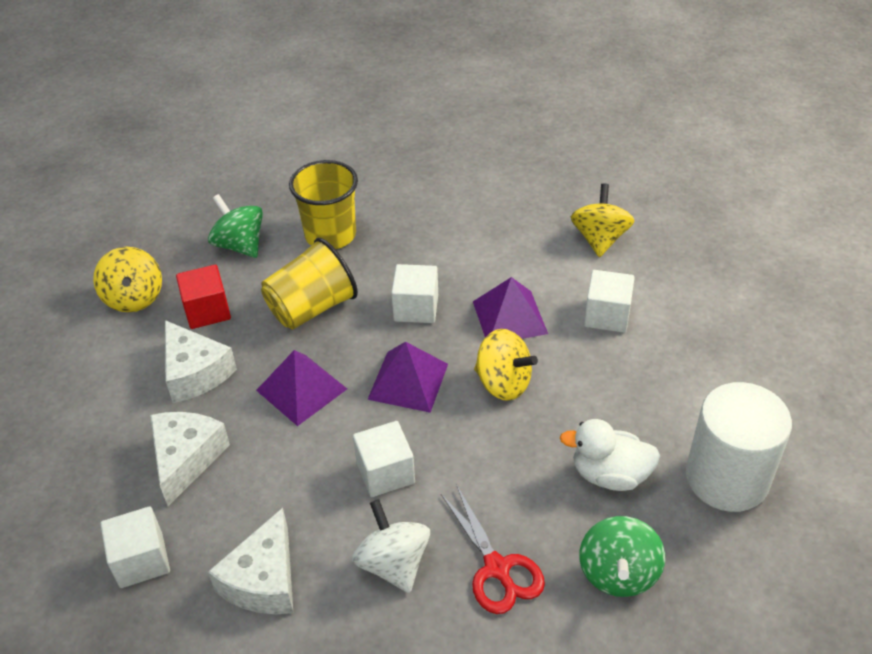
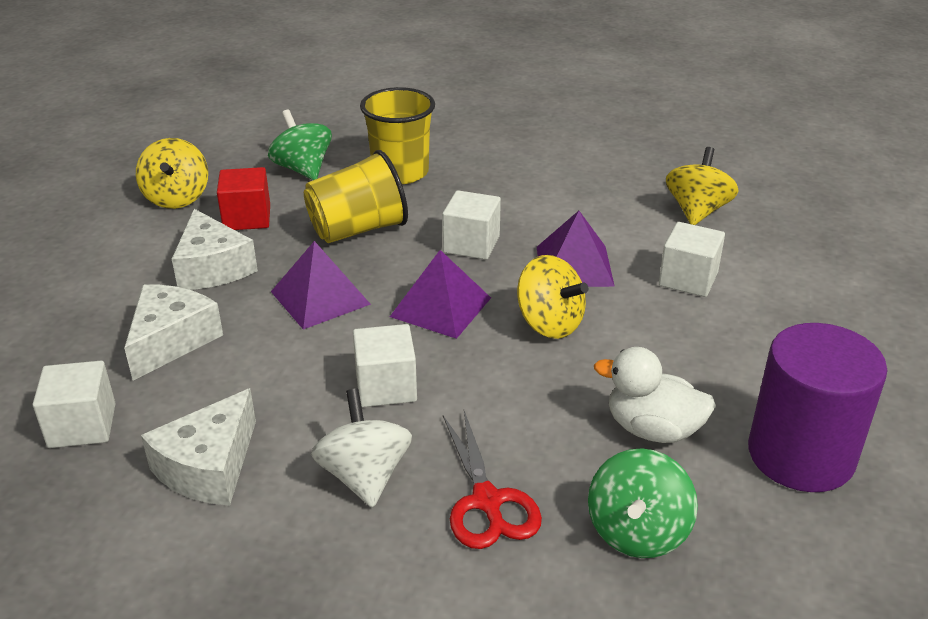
camera: 10 degrees right, 10 degrees down
(727, 478) = (800, 455): white cylinder -> purple cylinder

